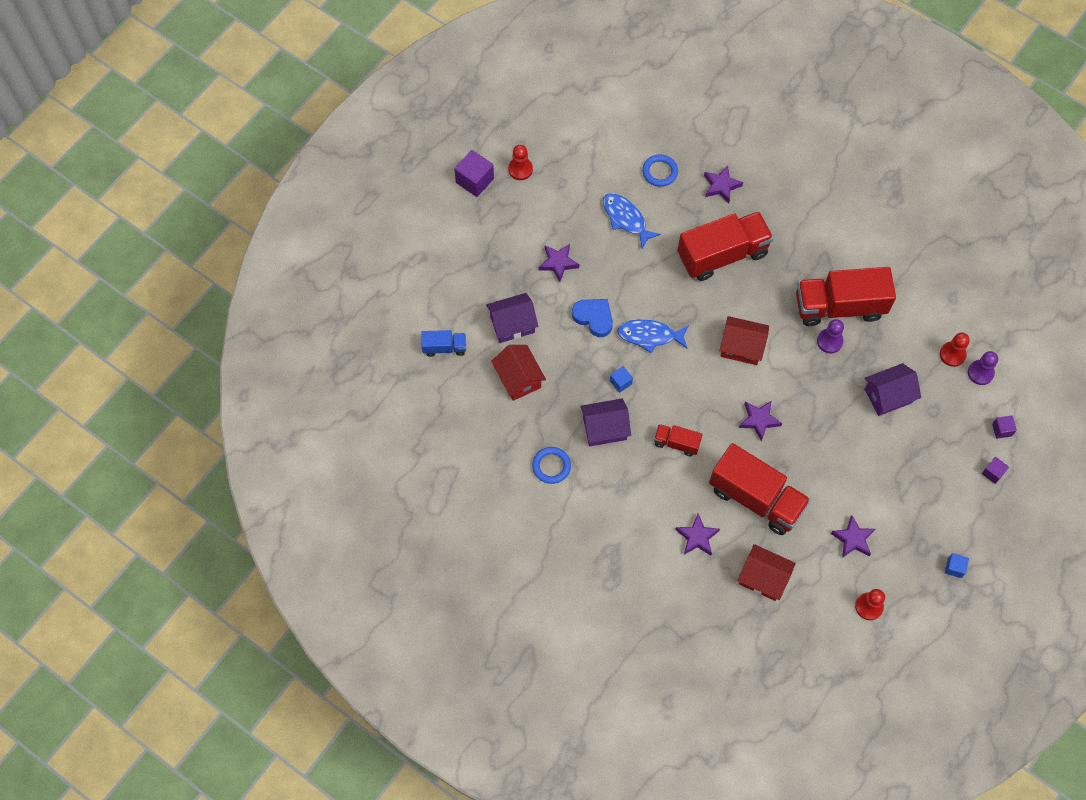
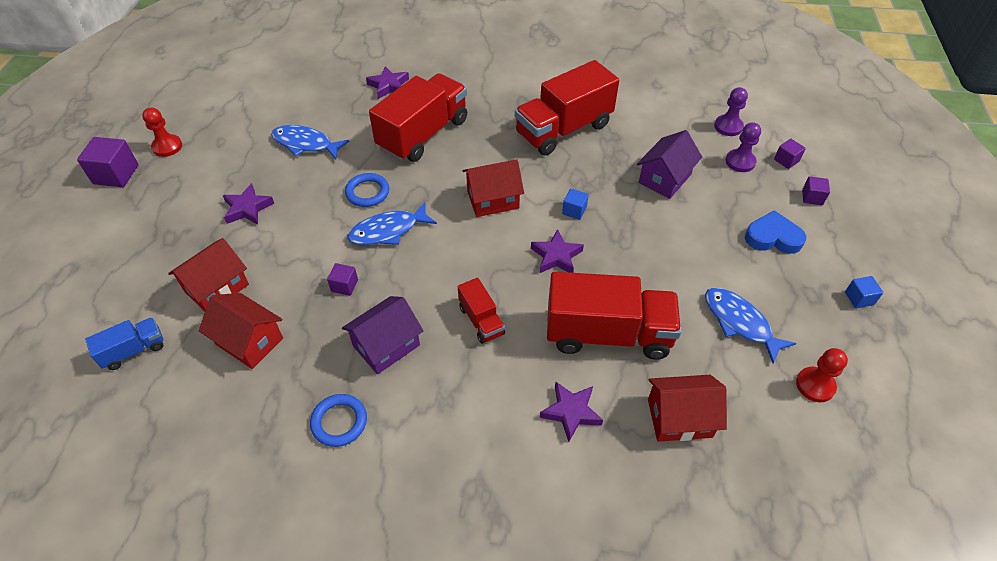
camera: 30 degrees left, 15 degrees down
(512, 324) = (217, 288): purple house -> red house
(594, 318) = (314, 241): blue heart -> blue heart (773, 237)
(598, 367) = (344, 285): none -> purple cube
(620, 382) = (379, 289): blue cube -> blue cube (574, 210)
(660, 172) = (321, 97): blue ring -> blue ring (367, 192)
(676, 443) = (481, 320): red truck -> red truck turned 105 degrees counterclockwise
(829, 341) = (575, 159): purple pawn -> purple pawn (740, 162)
(853, 539) = (740, 323): purple star -> blue fish
(952, 354) = (692, 123): red pawn -> none

